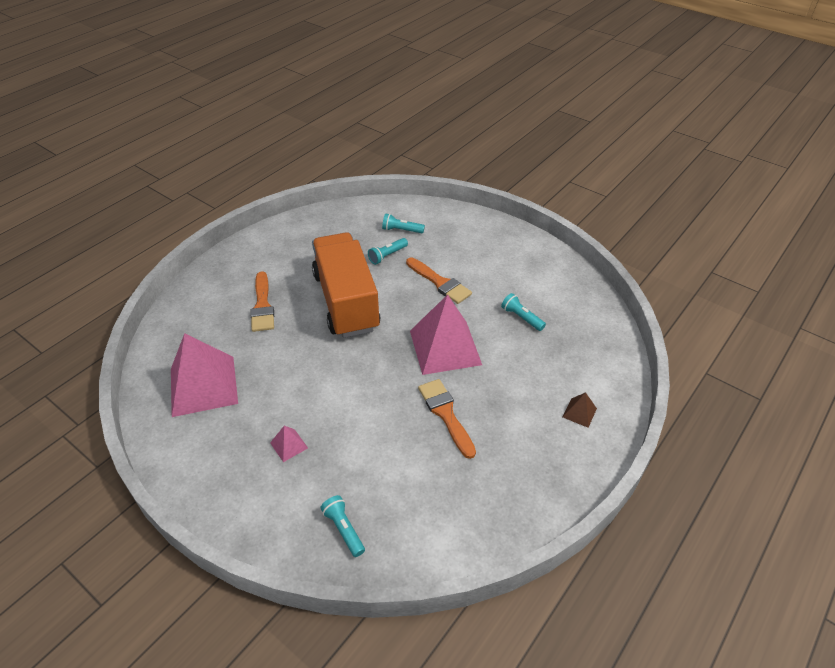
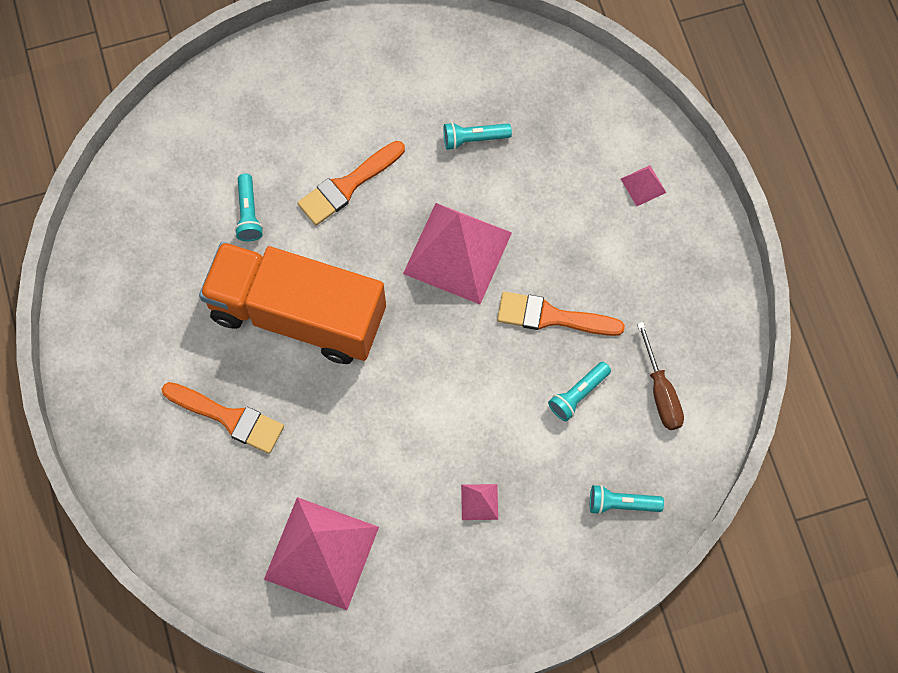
camera: 55 degrees left, 25 degrees up
(401, 230) = (210, 164): turquoise flashlight -> turquoise flashlight (578, 394)
(440, 283) = (347, 185): orange brush -> orange brush turned 150 degrees clockwise
(446, 506) = (661, 391): none -> brown screwdriver
(579, 412) = (643, 185): brown pyramid -> pink pyramid

